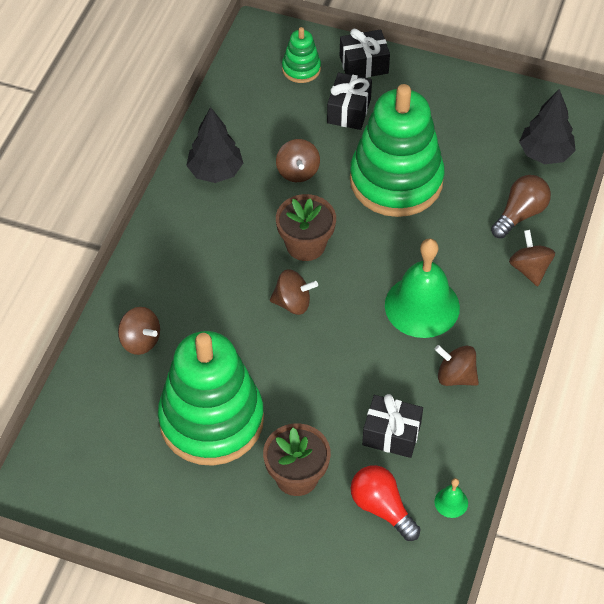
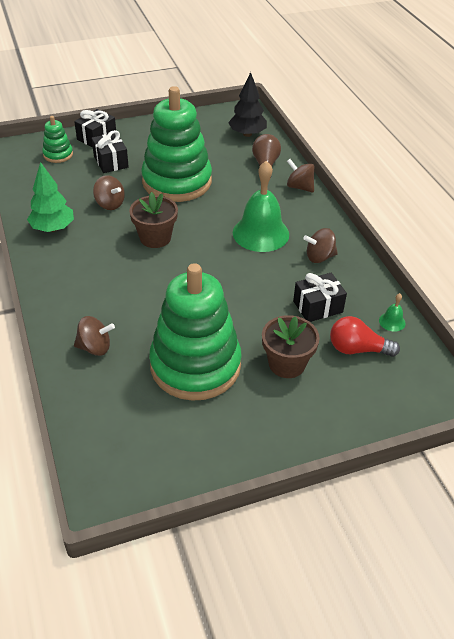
camera: 40 degrees left, 10 degrees down
(215, 172) = (53, 228): black tree -> green tree
(293, 303) = (180, 271): brown spinning top -> none

